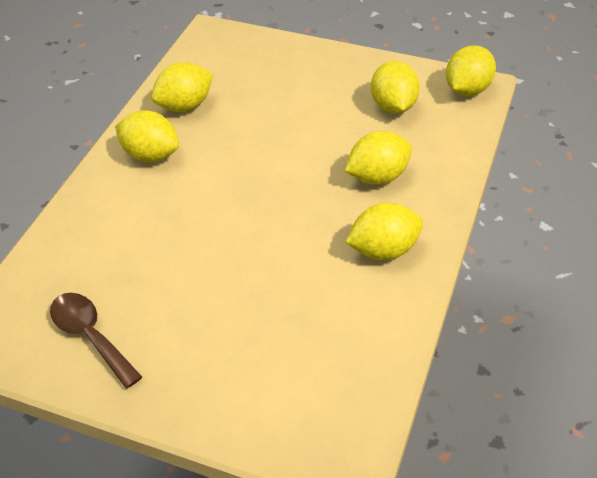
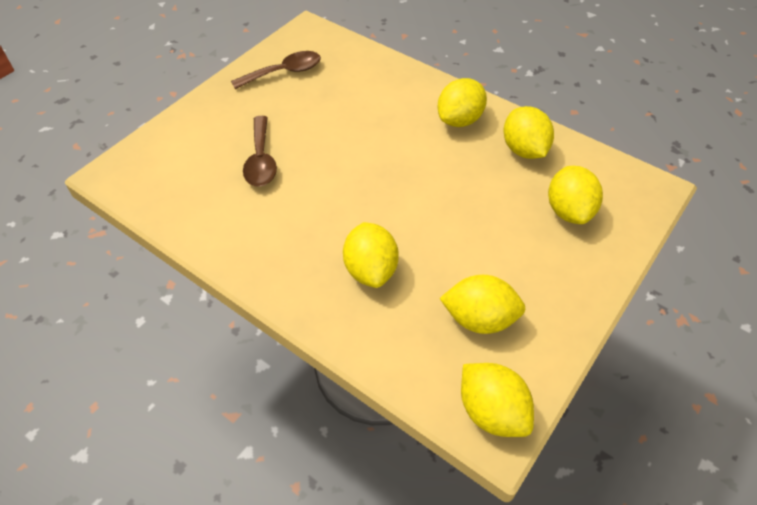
camera: 105 degrees right, 5 degrees up
(267, 304) = (261, 160): none -> brown spoon
(383, 250) = (276, 246): yellow lemon -> yellow lemon (568, 211)

